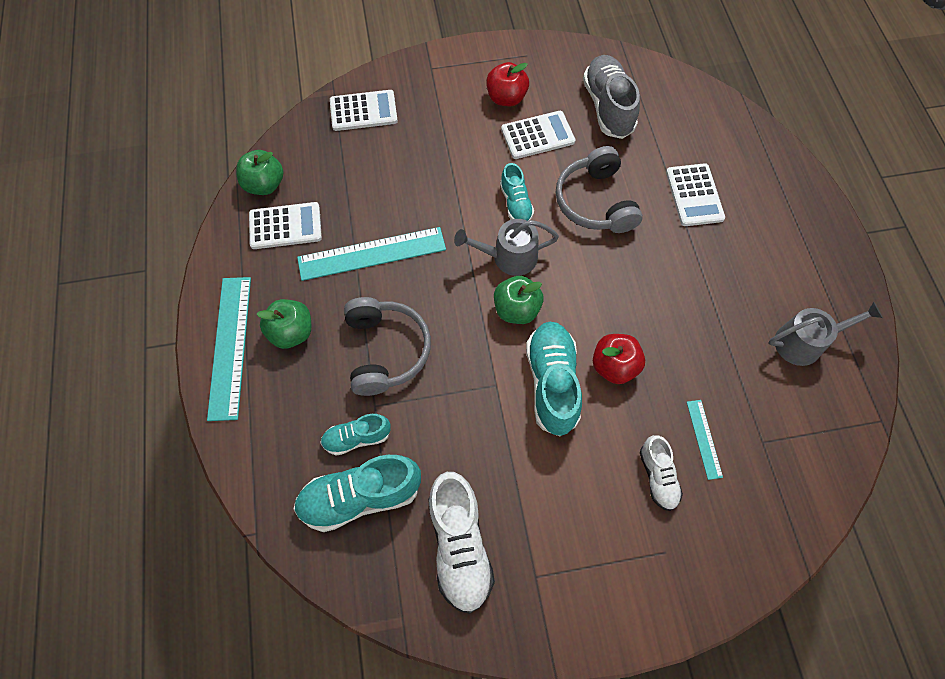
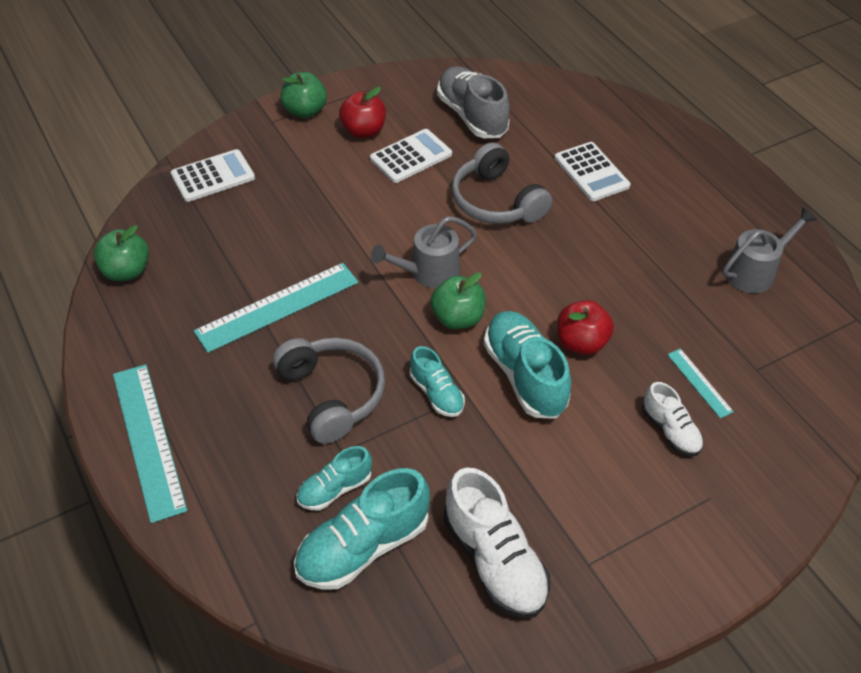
camera: 20 degrees left, 15 degrees down
(285, 226) = (167, 305): white calculator -> none
(291, 332) = (216, 406): green apple -> green apple (305, 111)
(516, 203) = (414, 222): turquoise shoe -> turquoise shoe (436, 393)

